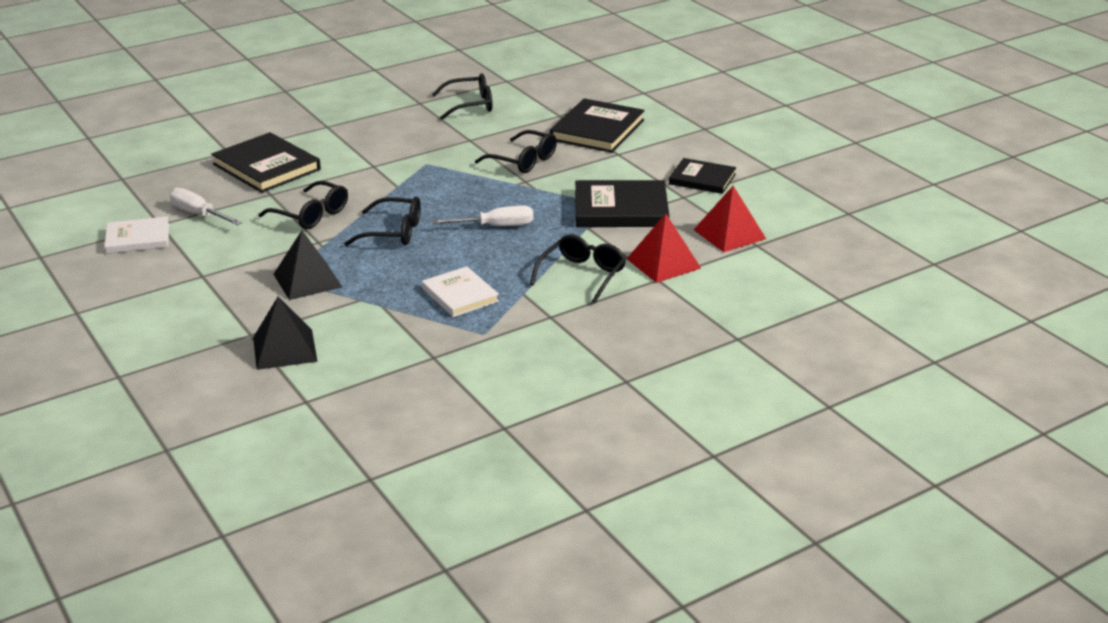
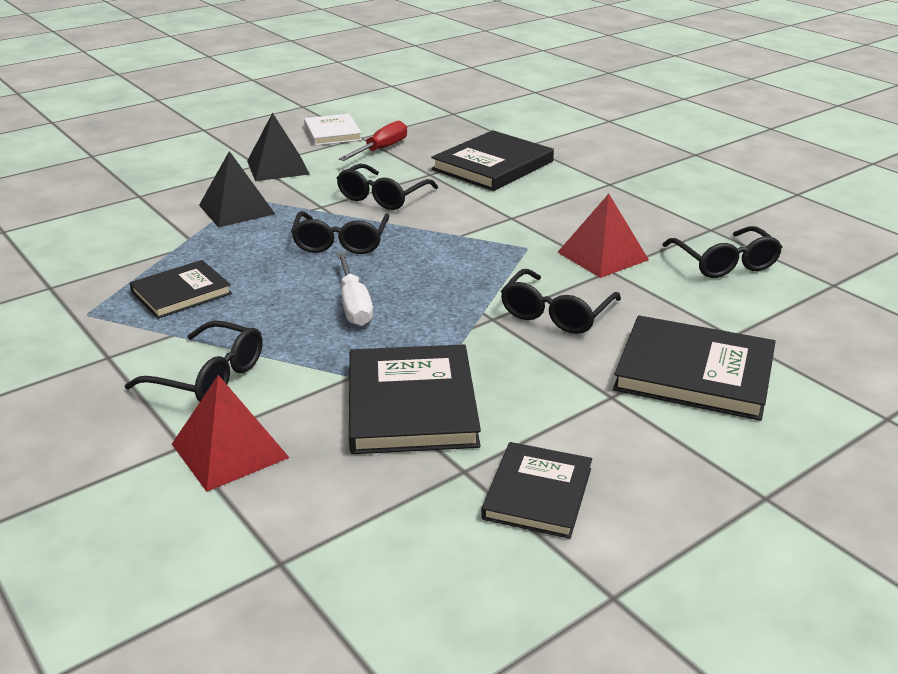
camera: 85 degrees right, 0 degrees up
(198, 214) = (381, 149): white screwdriver -> red screwdriver
(284, 349) = (103, 212): black pyramid -> black pyramid (277, 167)
(460, 295) = (181, 293): white book -> black book
(729, 234) = (323, 527): red pyramid -> red pyramid (602, 256)

